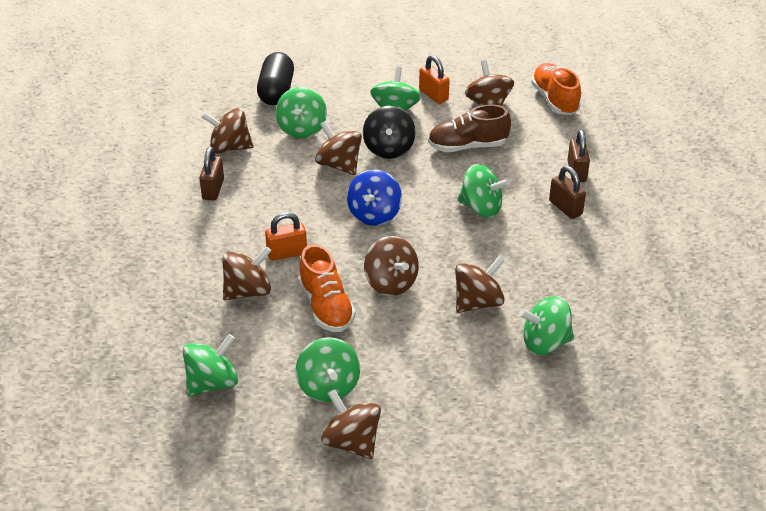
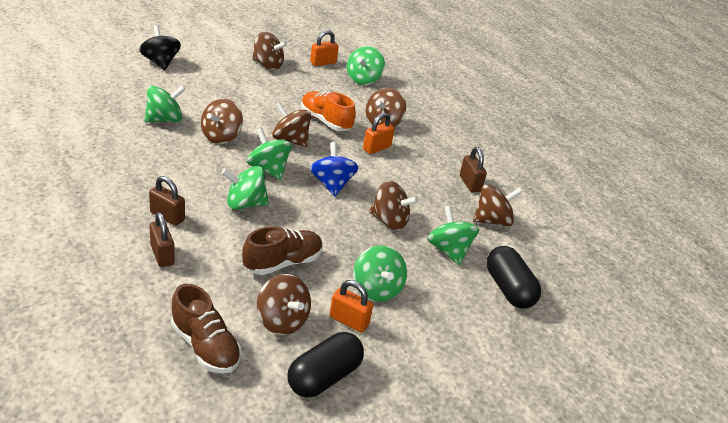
camera: 150 degrees right, 5 degrees down
(253, 434) = (323, 63): none -> orange padlock
(328, 386) = (296, 84): green spinning top -> green spinning top (268, 169)
(389, 149) = (356, 245): black spinning top -> black spinning top (160, 62)
(473, 67) = (324, 377): none -> black capsule
(554, 100) = (205, 346): orange shoe -> brown shoe

